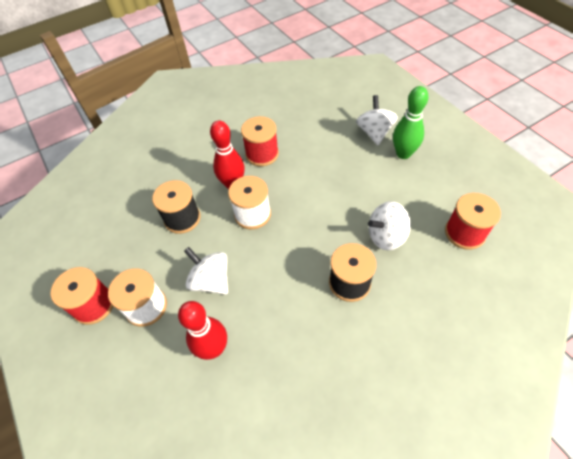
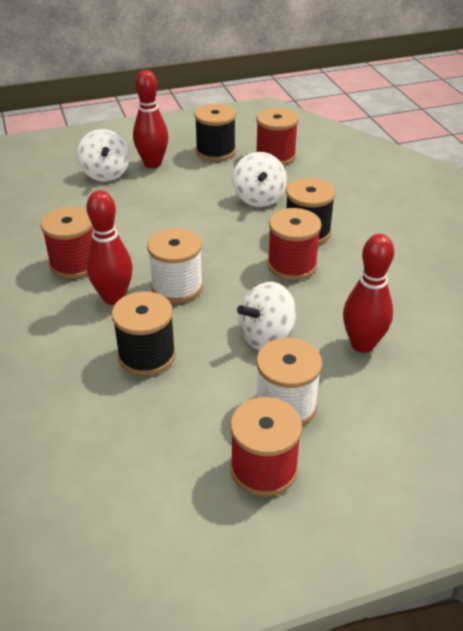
camera: 80 degrees left, 15 degrees down
(299, 280) = (292, 265): none -> red spool
(374, 132) = (106, 174): white spinning top -> white spinning top turned 120 degrees counterclockwise
(403, 154) = (152, 164): green bowling pin -> red bowling pin
(446, 187) = (215, 151): none -> black spool

